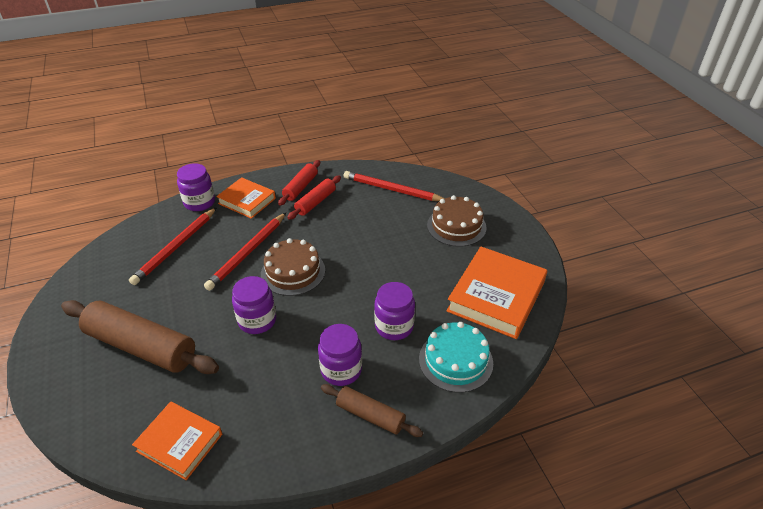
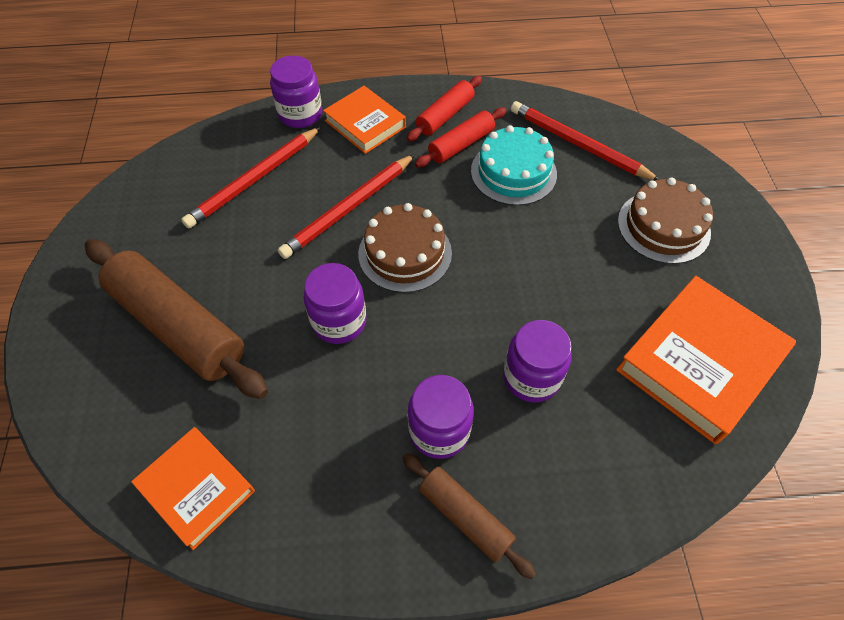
camera: 15 degrees right, 15 degrees up
(455, 360) = (612, 458): turquoise cake -> turquoise cake (513, 172)

